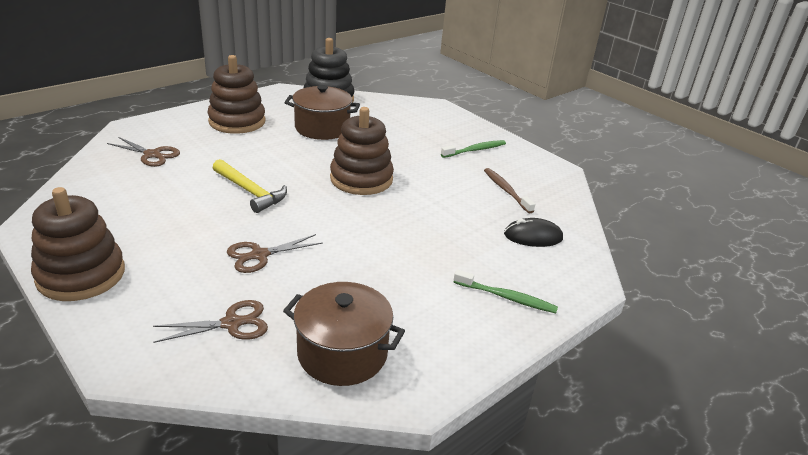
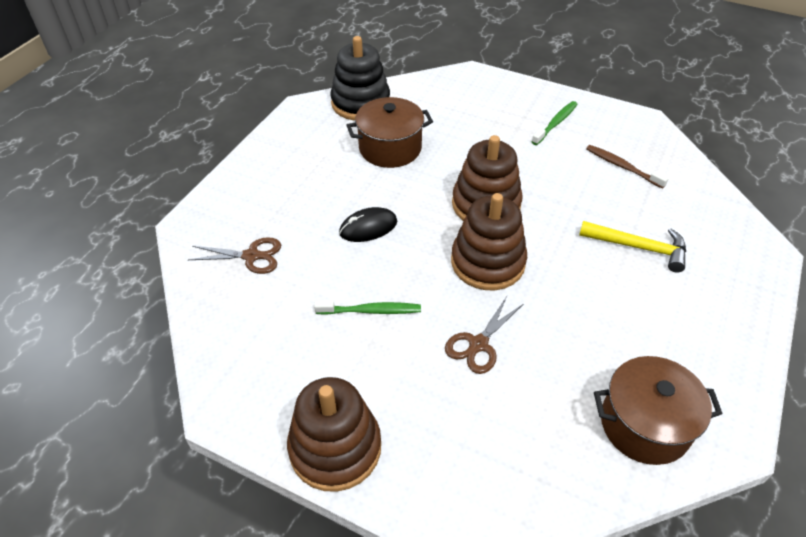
camera: 20 degrees left, 15 degrees up
(232, 323) = (526, 437): brown scissors -> none
(237, 121) = (296, 172): brown stacking toy -> brown stacking toy (487, 262)
(250, 191) = (397, 266): yellow hammer -> yellow hammer (638, 247)
(507, 297) = (720, 298): green toothbrush -> green toothbrush (371, 311)
(533, 236) = (686, 215): black mouse -> black mouse (368, 227)

